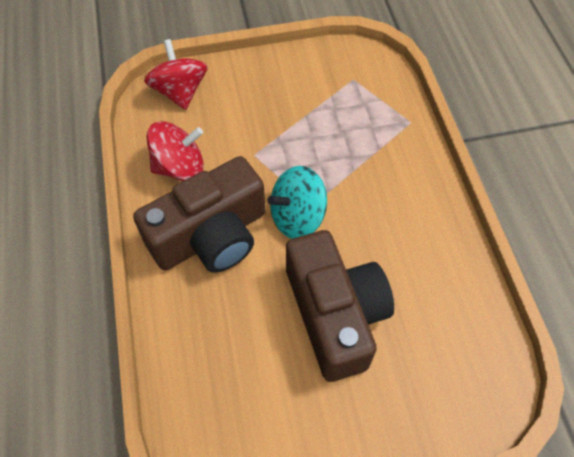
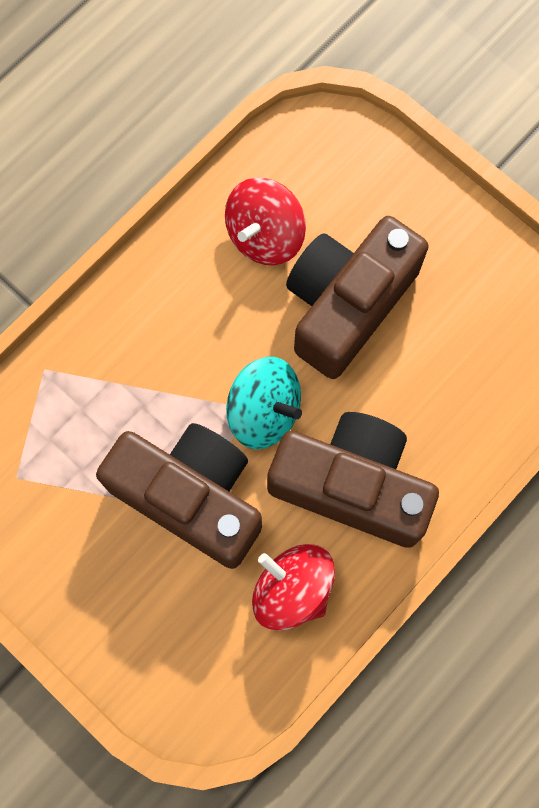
camera: 125 degrees left, 15 degrees up
(180, 92) = (182, 682): red spinning top -> red spinning top (265, 235)
(275, 149) = (191, 496): none -> brown camera

